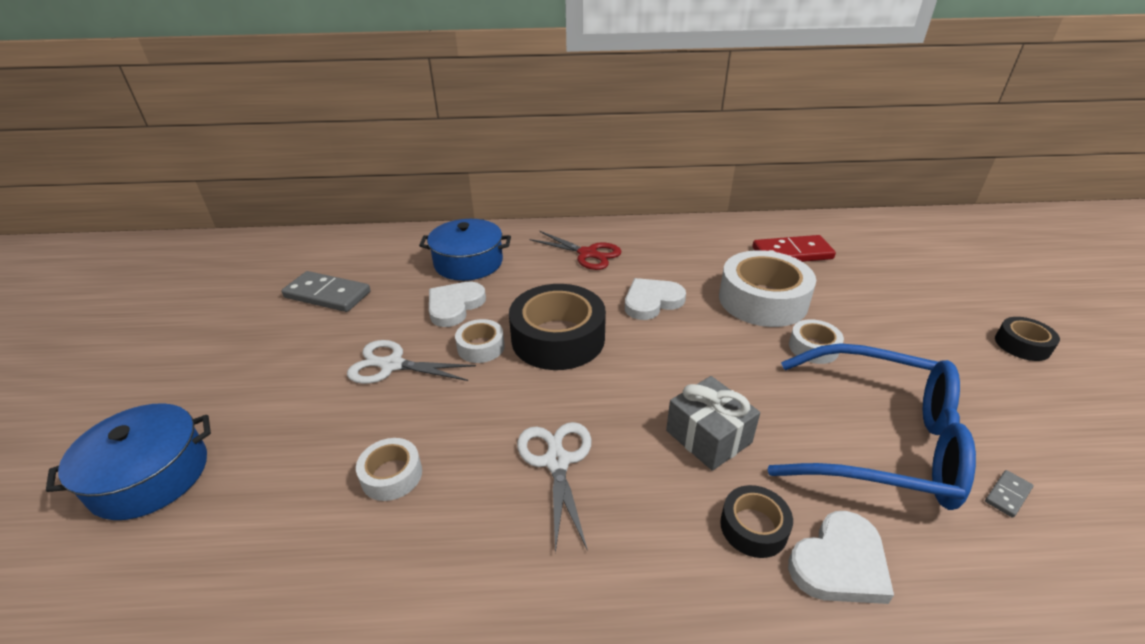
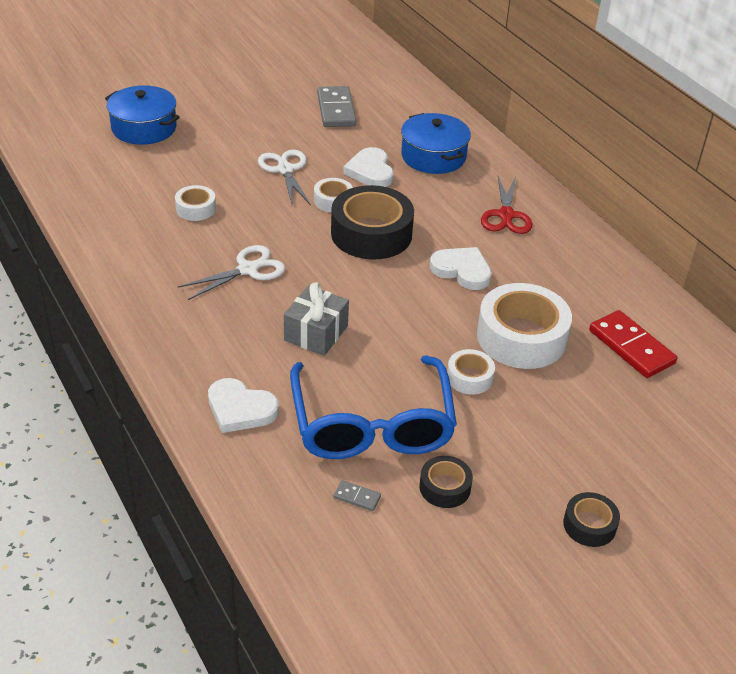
camera: 60 degrees right, 5 degrees up
(455, 306) = (370, 171): white heart -> white heart turned 105 degrees counterclockwise
(753, 527) = (246, 367): black tape -> black tape (445, 487)

